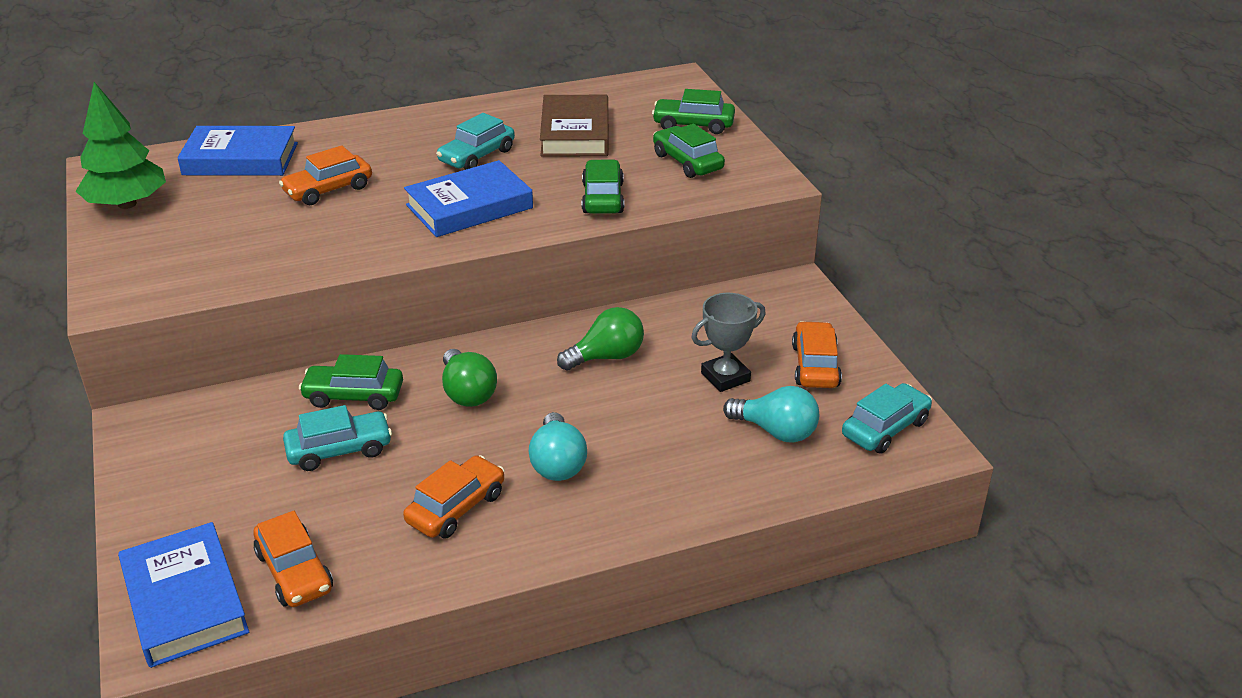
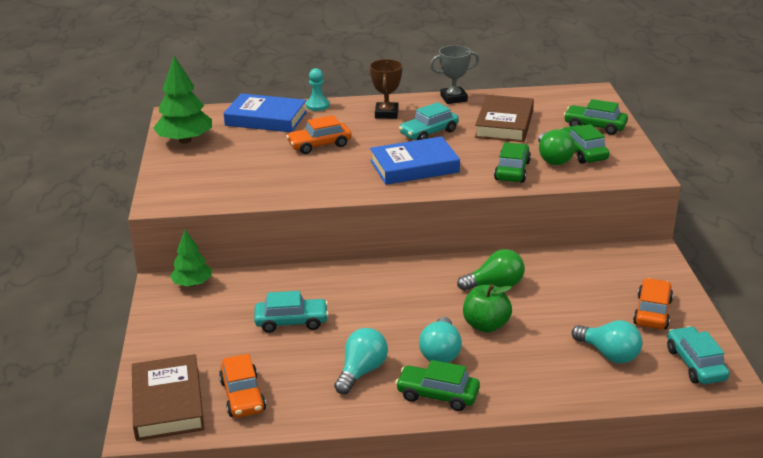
camera: 15 degrees right, 5 degrees down
(179, 414) = (192, 284): none -> green tree
(185, 601) = (168, 403): blue book -> brown book
(310, 132) = (317, 105): none -> turquoise pawn
(354, 396) = (310, 287): green car -> green car (437, 395)
(411, 134) = (386, 114): none -> brown trophy
(456, 508) = (361, 371): orange car -> turquoise light bulb
(467, 393) = (389, 296): green light bulb -> green light bulb (553, 159)
(608, 415) = (486, 325): none -> green apple
(725, 377) = (580, 311): grey trophy -> grey trophy (453, 98)
(885, 428) = (695, 364): turquoise car -> turquoise car turned 75 degrees counterclockwise

